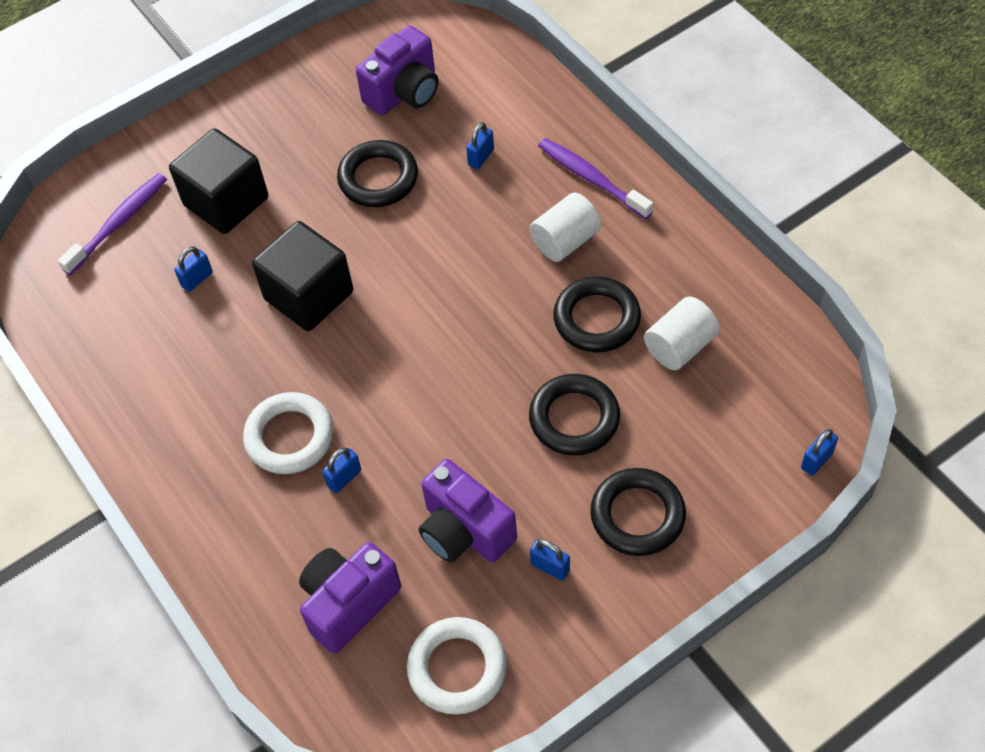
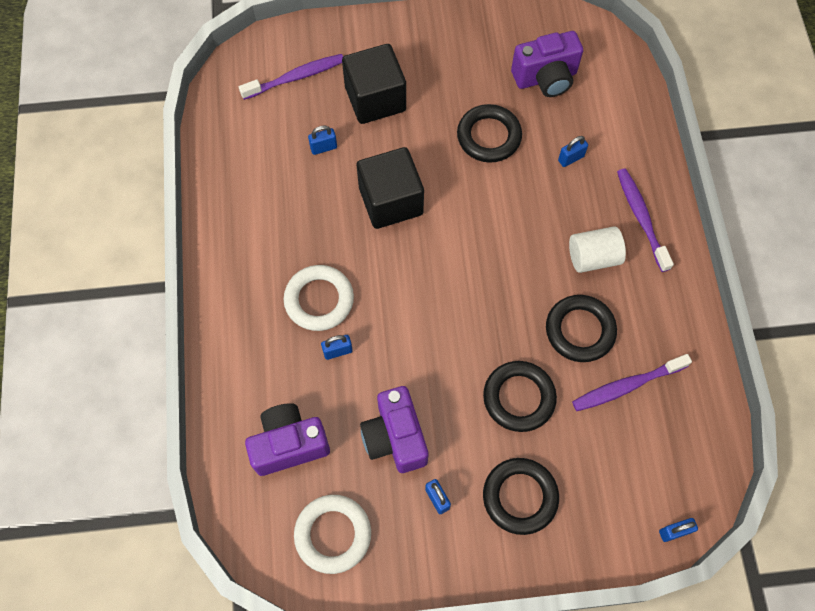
camera: 25 degrees right, 10 degrees up
(680, 346) = (627, 386): white cylinder -> purple toothbrush

